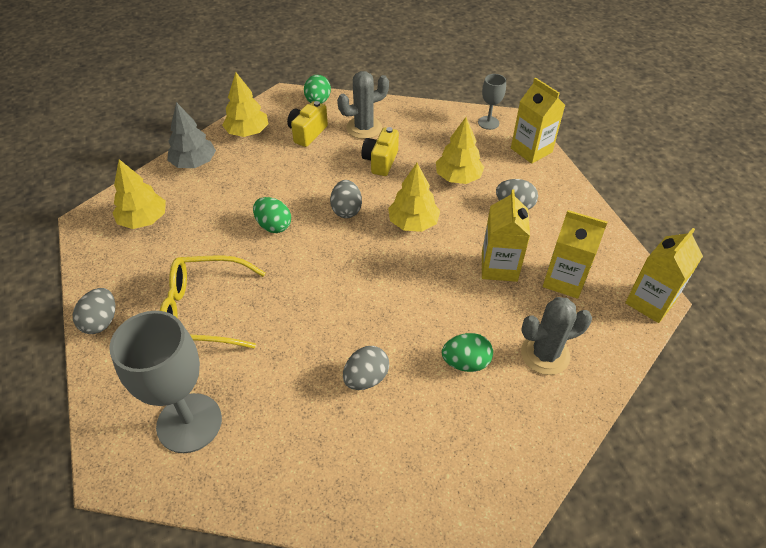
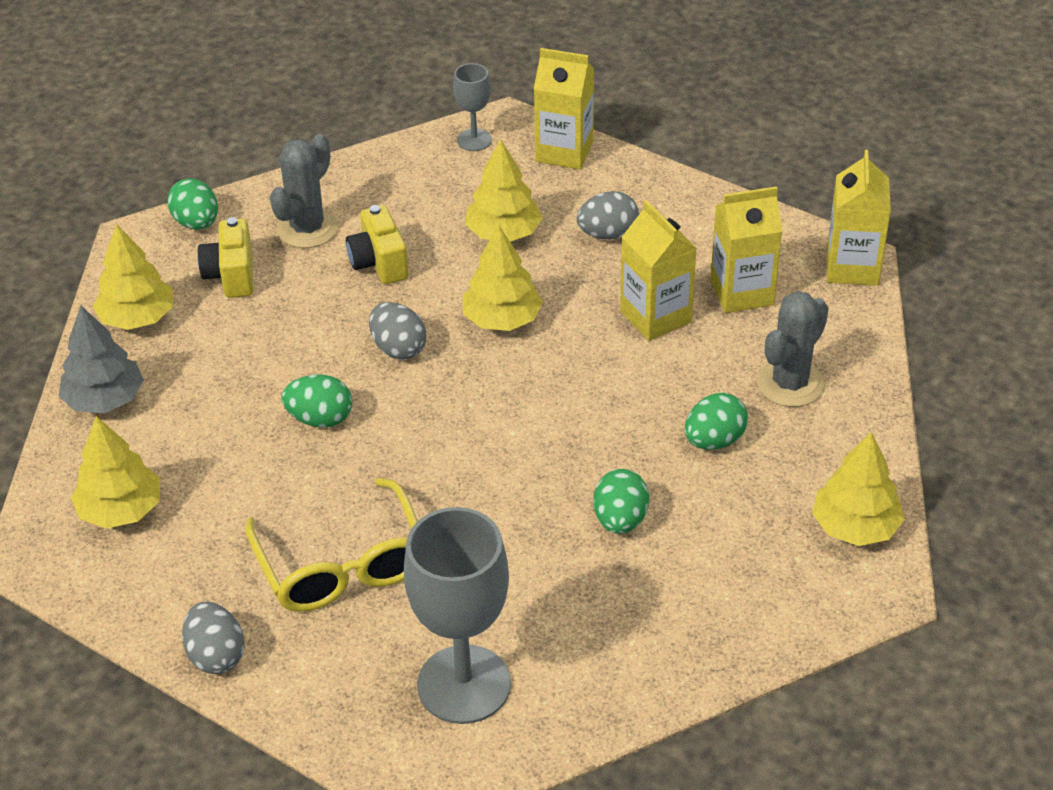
camera: 35 degrees left, 5 degrees down
(204, 310) = (342, 565): yellow glasses -> yellow glasses turned 75 degrees counterclockwise
(366, 378) = (620, 520): grey egg -> green egg
(504, 479) = (855, 527): none -> yellow tree

